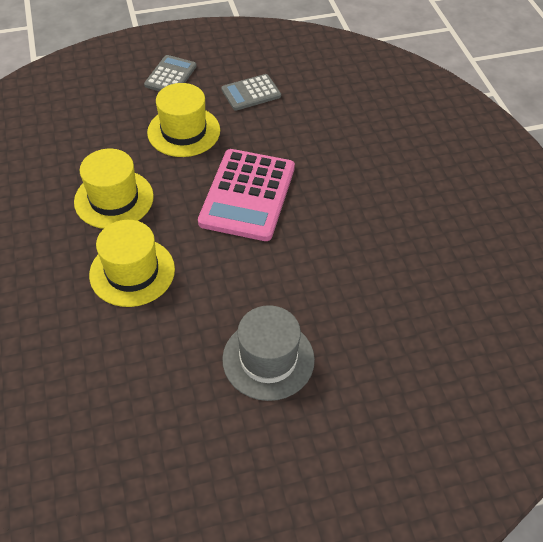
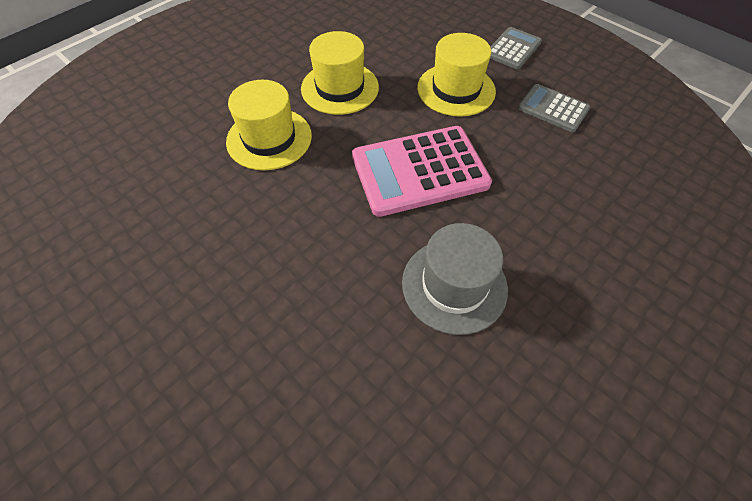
camera: 60 degrees right, 5 degrees up
(170, 76) = (513, 49): grey calculator -> grey calculator turned 45 degrees counterclockwise
(268, 359) = (225, 289): grey hat -> grey hat (454, 285)

